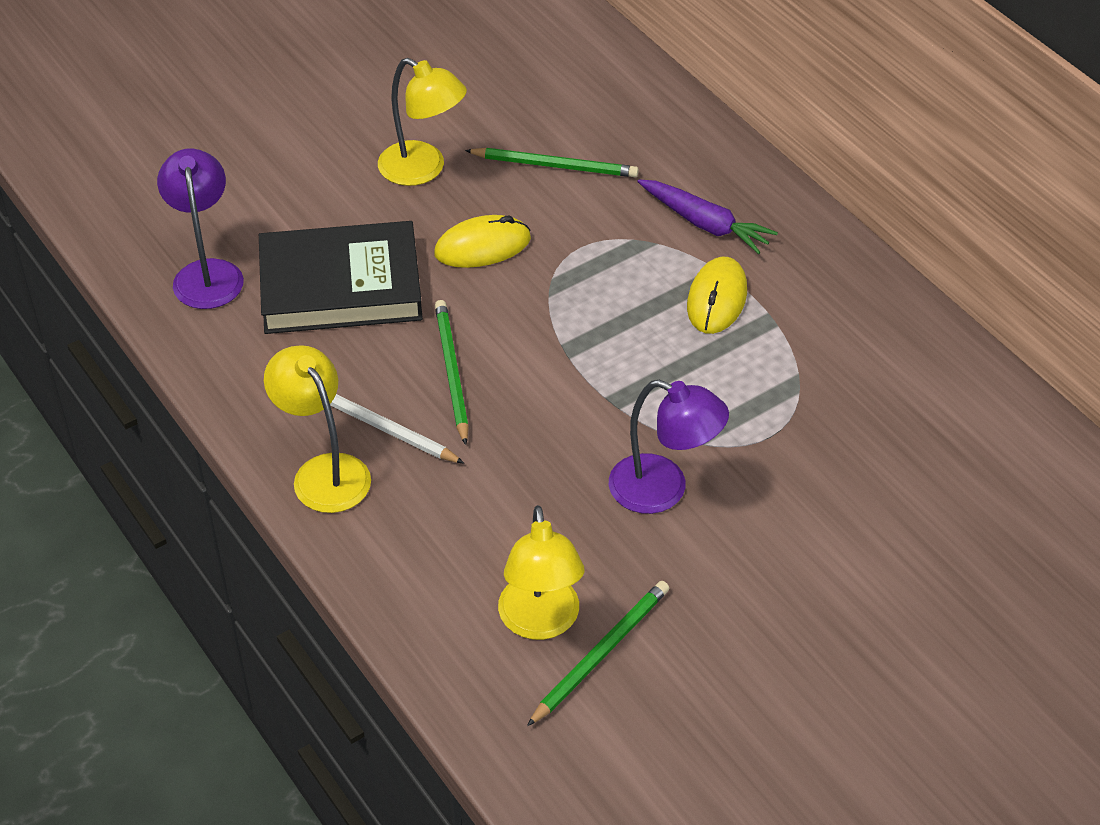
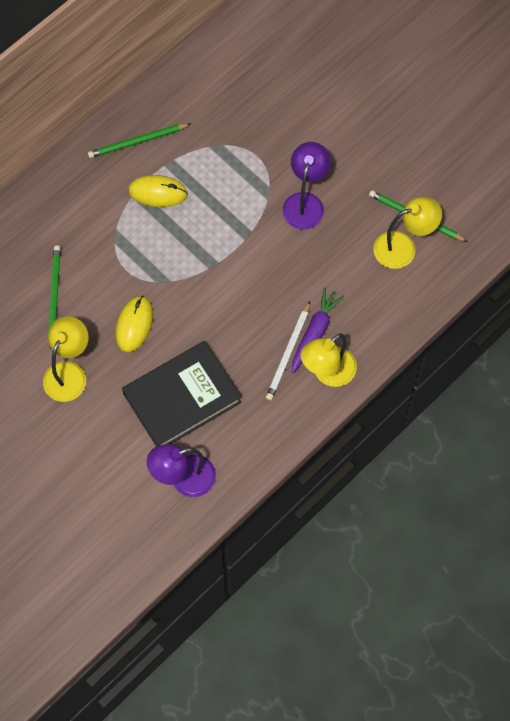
camera: 100 degrees left, 20 degrees up
(340, 286) = (182, 398): black book -> black book turned 75 degrees clockwise
(451, 372) = (241, 322): green pencil -> green pencil (137, 142)
(482, 246) = (134, 325): yellow mouse -> yellow mouse turned 45 degrees clockwise
(705, 224) = (95, 205): purple carrot -> purple carrot (315, 332)

